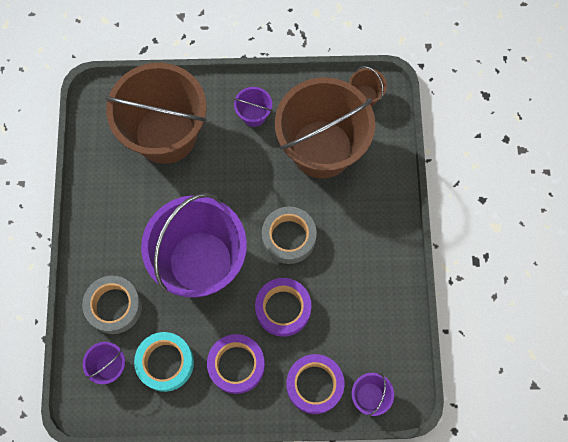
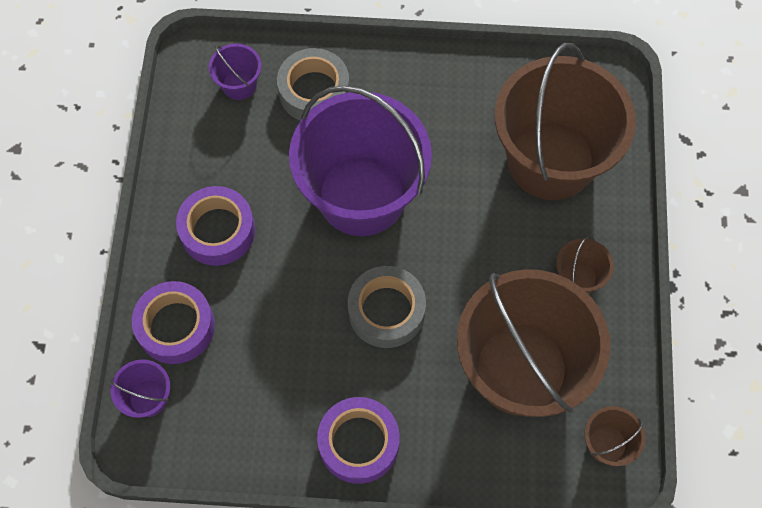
camera: 95 degrees right, 5 degrees down
(165, 363) = (233, 147): turquoise tape -> none
(254, 115) = (578, 278): purple bucket -> brown bucket
(283, 309) = (285, 295): purple tape -> purple tape (358, 443)

